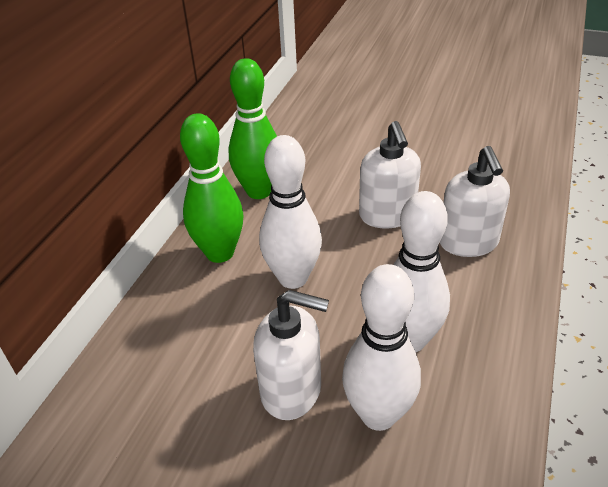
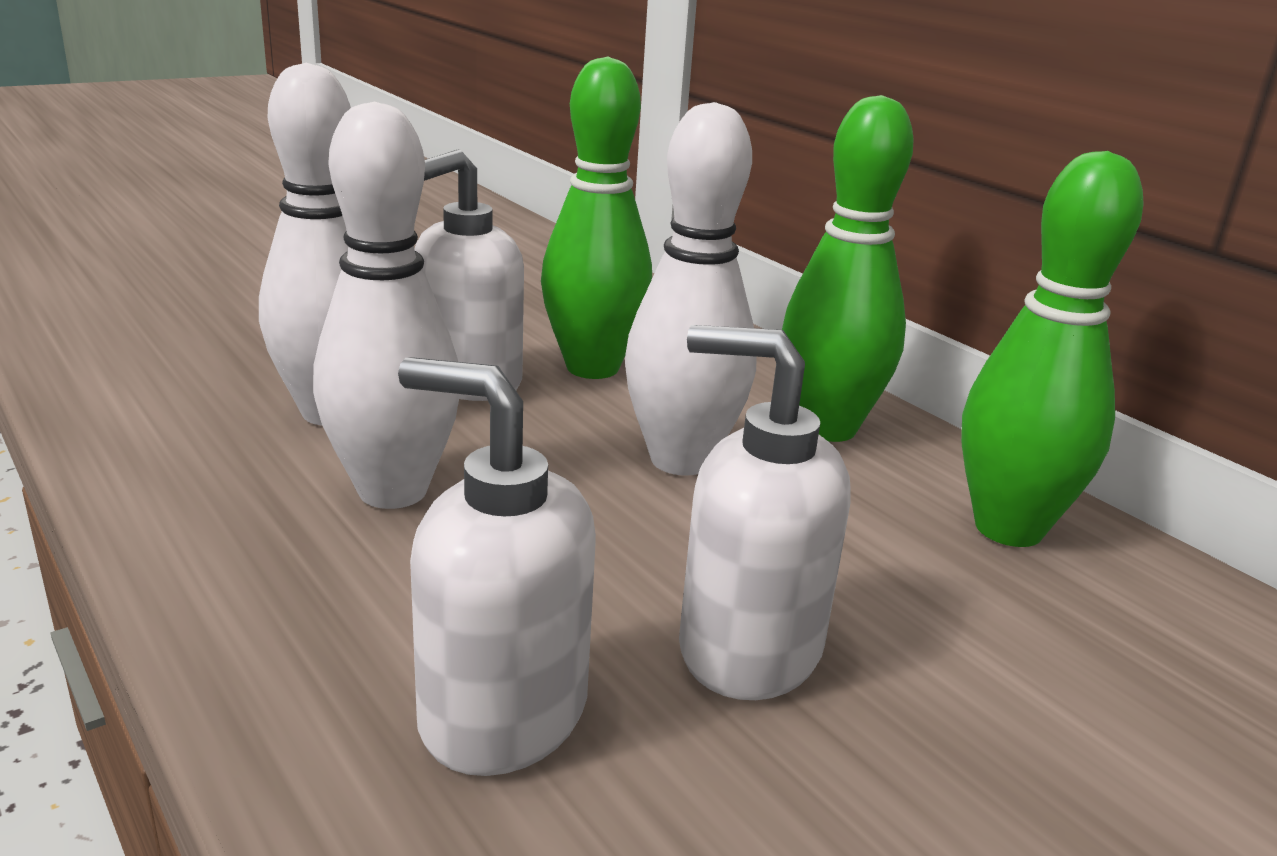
camera: 120 degrees right, 15 degrees down
(227, 355) = (592, 368): none -> green bowling pin

